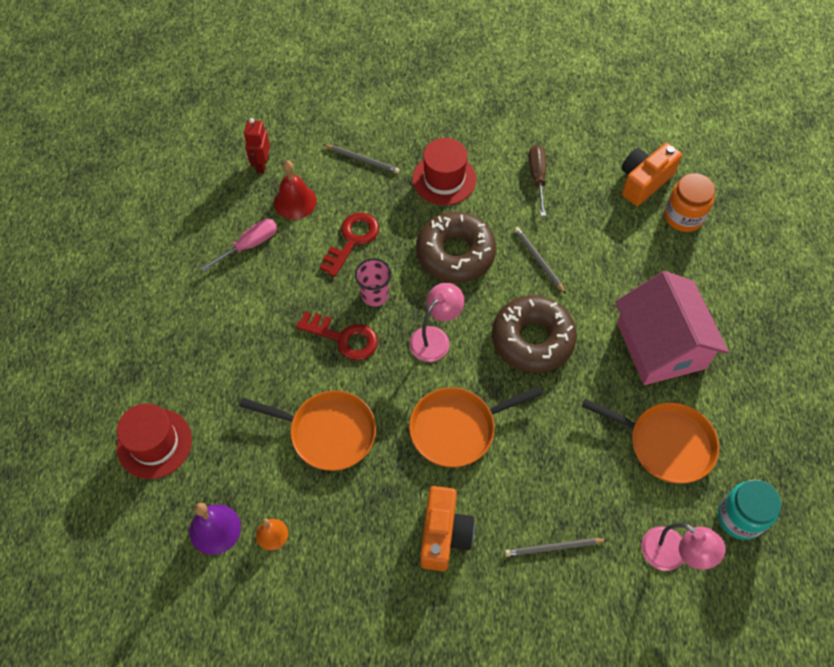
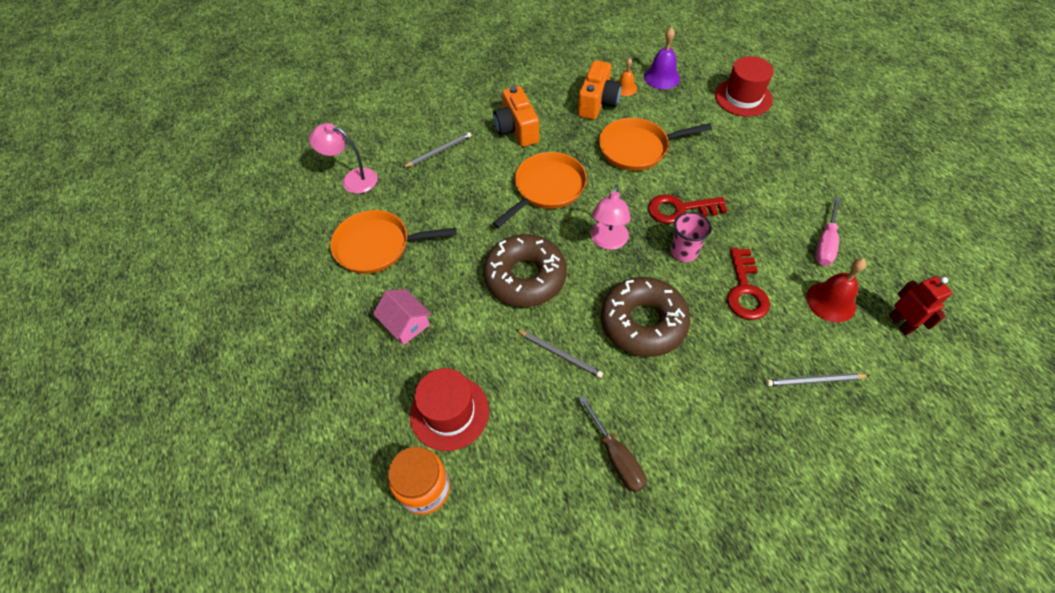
camera: 155 degrees right, 5 degrees down
(444, 179) = (714, 401): red hat -> red hat (449, 412)
(643, 182) = (489, 518): orange camera -> orange camera (598, 103)
(661, 345) = (406, 324): pink house -> pink house, size x0.48
(740, 517) = (305, 221): turquoise jar -> none

